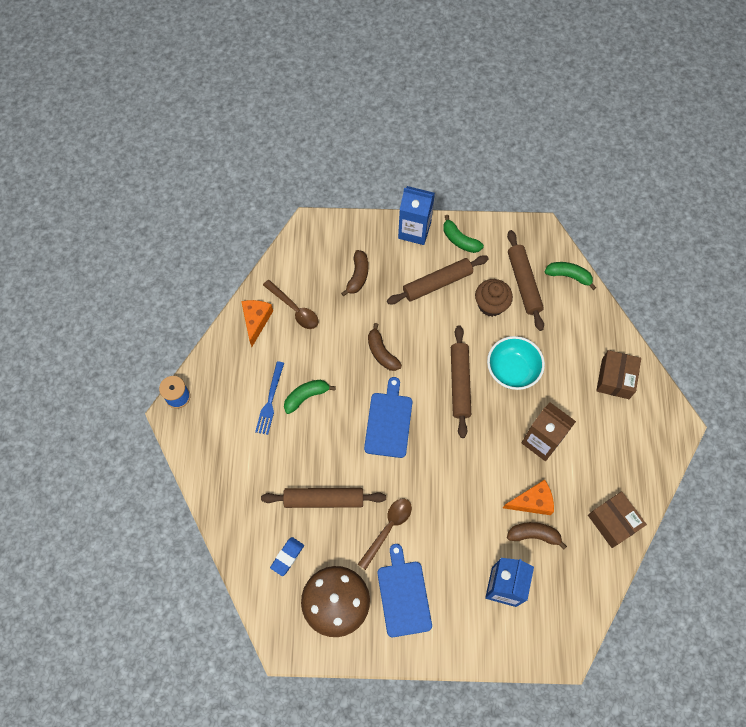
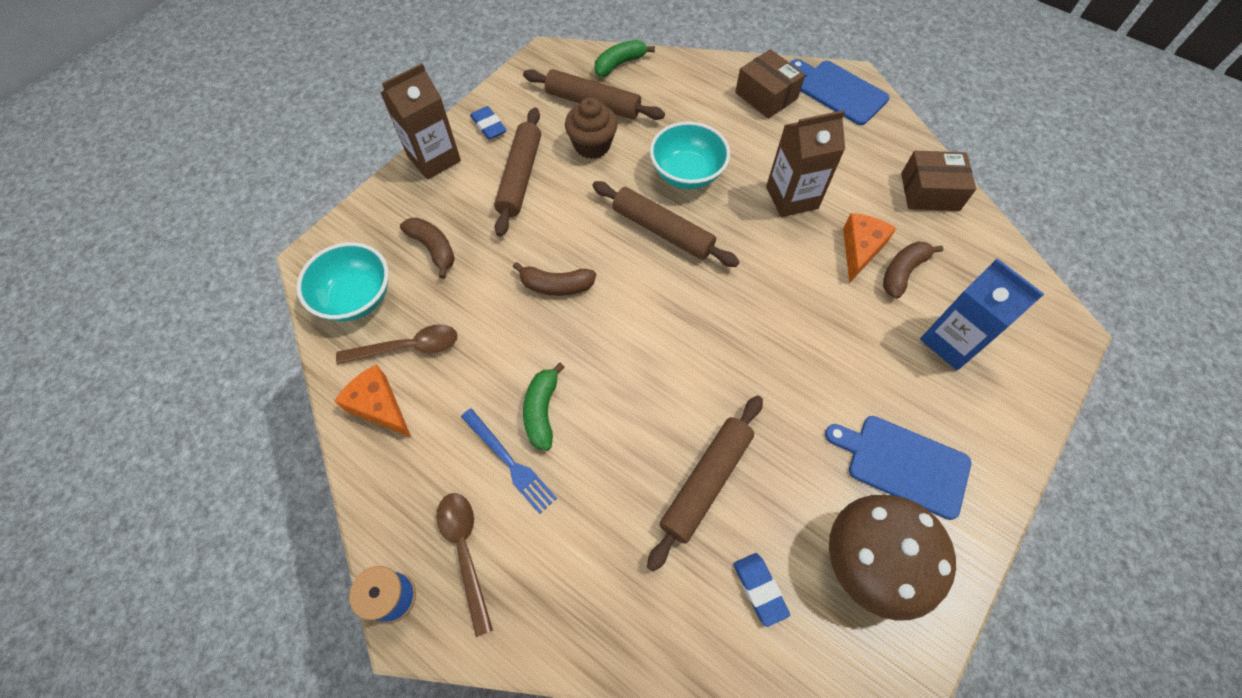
camera: 55 degrees left, 5 degrees down
(303, 263) = (356, 297): none -> turquoise bowl
(388, 422) = (654, 334): blue cutting board -> blue cutting board (839, 91)
(388, 529) = (799, 426): brown spoon -> brown spoon (465, 552)
(414, 230) = (434, 158): blue carton -> brown carton
(460, 240) = (488, 126): green banana -> blue eraser

